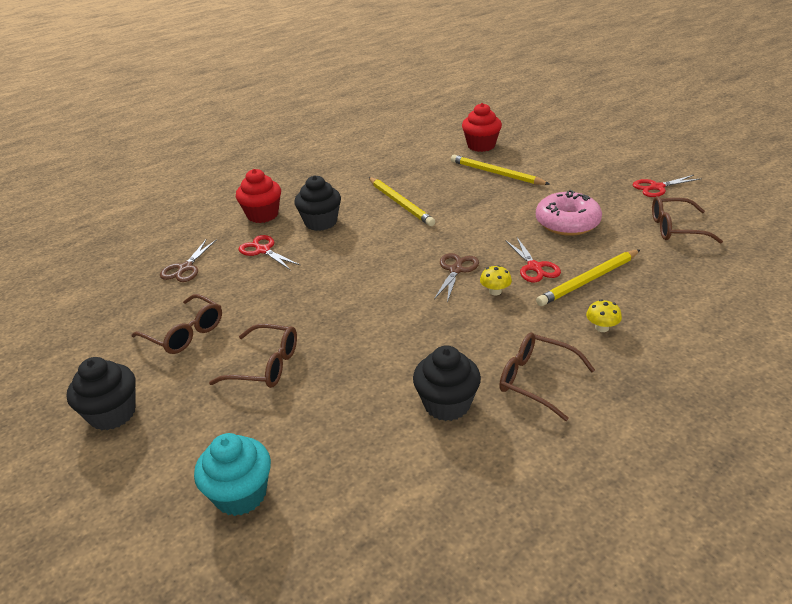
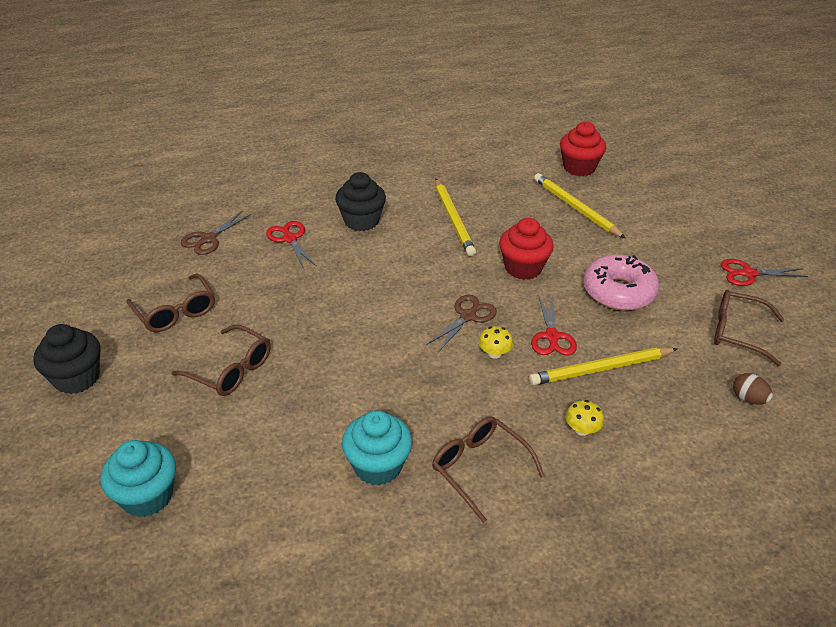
camera: 15 degrees right, 5 degrees up
(262, 215) = (309, 196): red cupcake -> red cupcake (523, 268)
(447, 404) = (377, 466): black cupcake -> turquoise cupcake
(714, 271) = (748, 399): none -> brown egg

